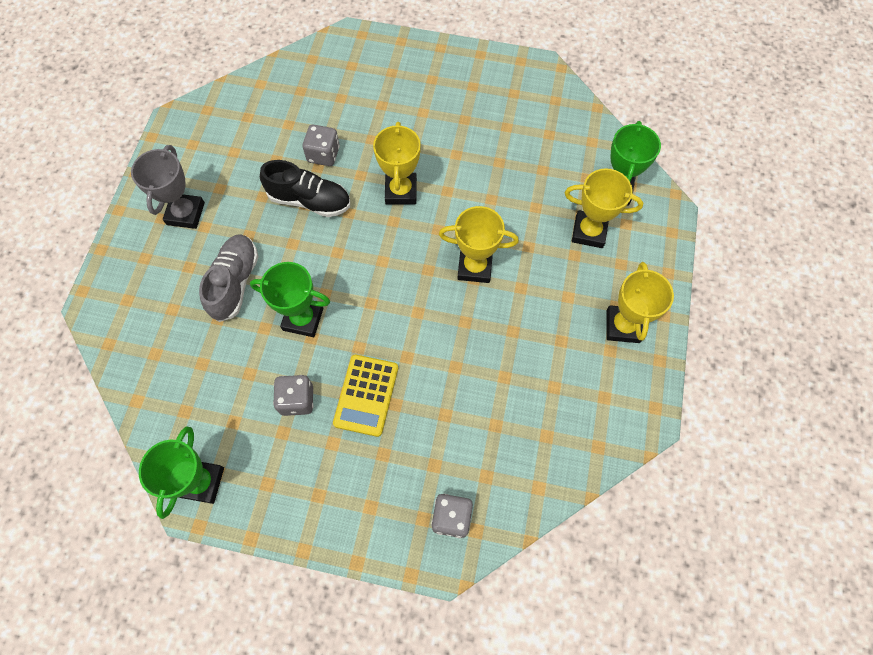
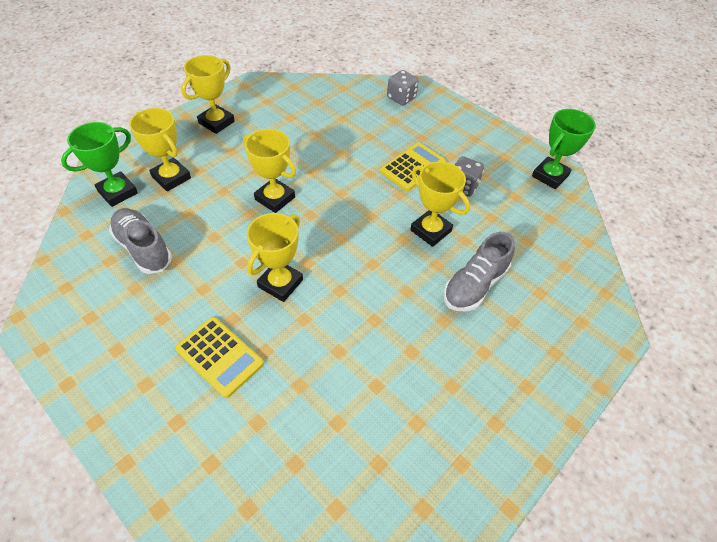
camera: 150 degrees left, 15 degrees down
(185, 213) = (498, 377): grey trophy -> none
(303, 319) = (430, 231): green trophy -> yellow trophy
(310, 200) = (368, 321): black shoe -> none
(323, 154) = (324, 361): grey dice -> none
(399, 119) = (220, 356): none -> yellow calculator
(535, 157) = (143, 248): none -> grey shoe

